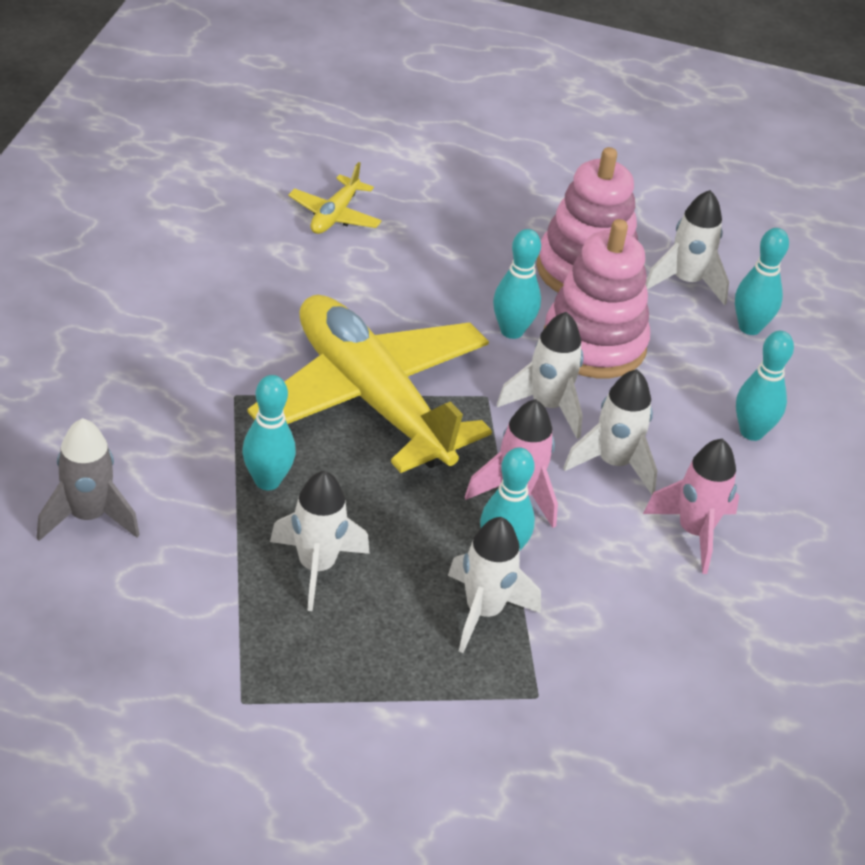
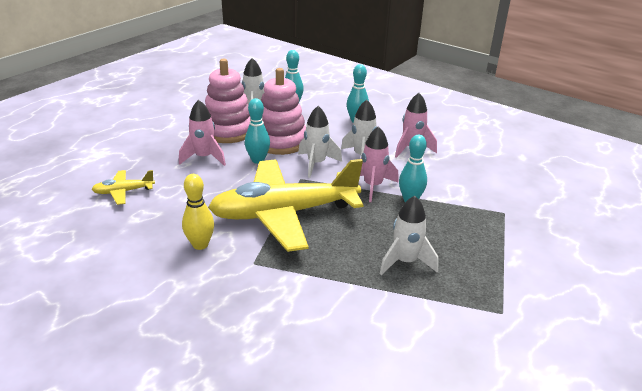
camera: 65 degrees left, 10 degrees down
(88, 516) = (334, 352): grey rocket -> none
(249, 330) = (200, 245): none -> yellow bowling pin
(267, 481) = (332, 265): turquoise bowling pin -> none
(335, 215) = (124, 192): yellow plane -> yellow plane turned 120 degrees clockwise
(479, 267) = (204, 158): none -> pink rocket
(483, 612) = (448, 215): white rocket -> none

